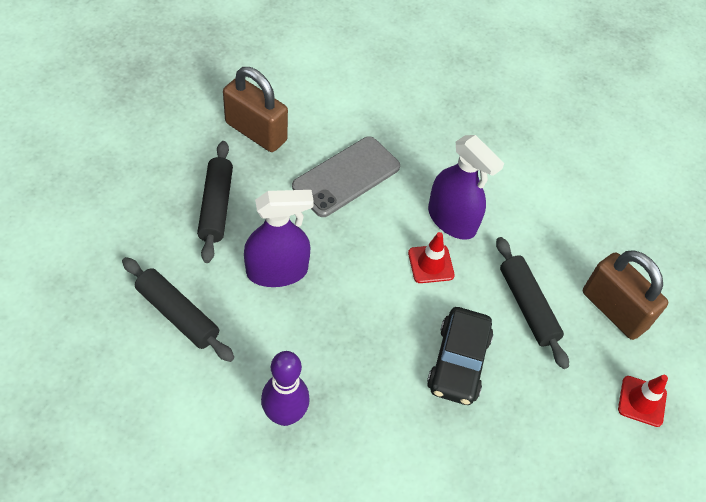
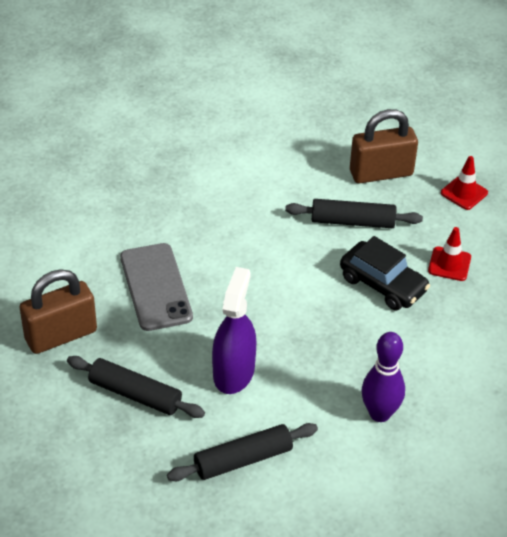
camera: 60 degrees left, 10 degrees down
(431, 264) = (281, 265): red traffic cone -> red traffic cone (449, 264)
(452, 220) = (243, 234): purple spray bottle -> none

